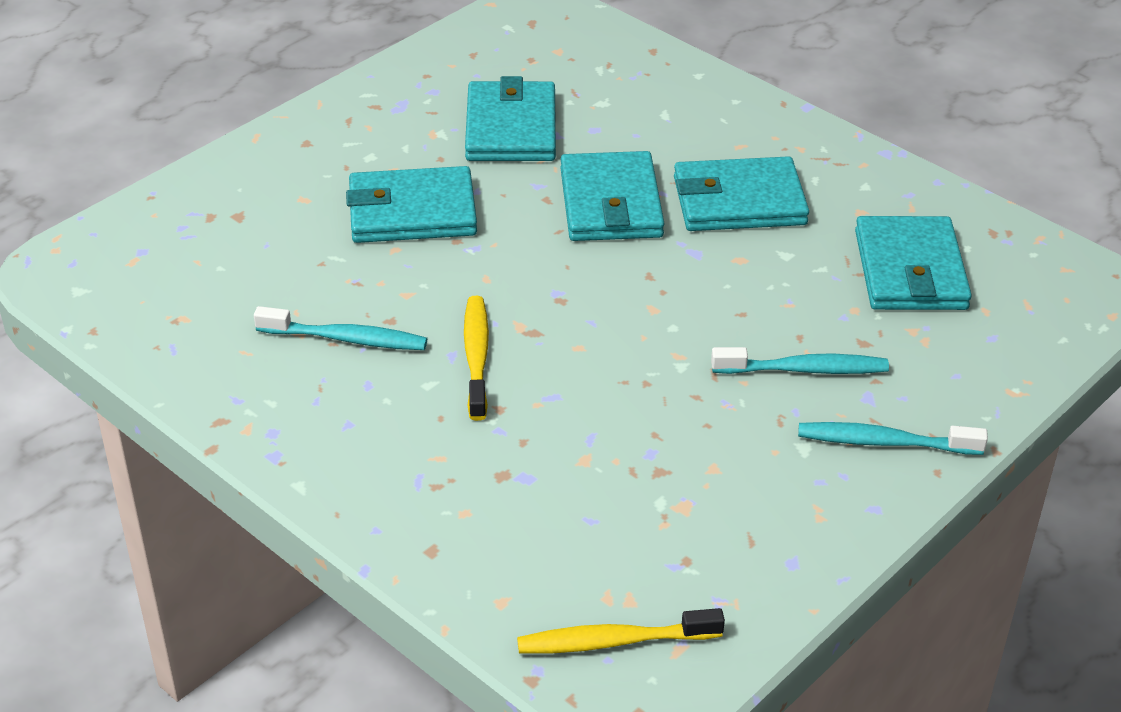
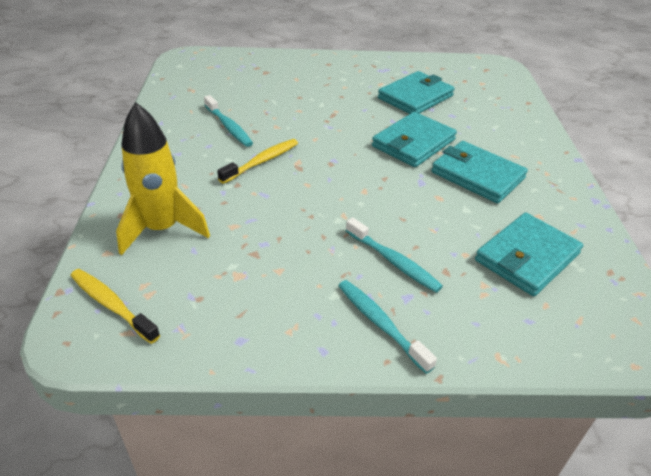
camera: 45 degrees right, 0 degrees up
(412, 212) = (326, 102): turquoise wallet -> none
(514, 527) = (162, 229): none -> yellow rocket

